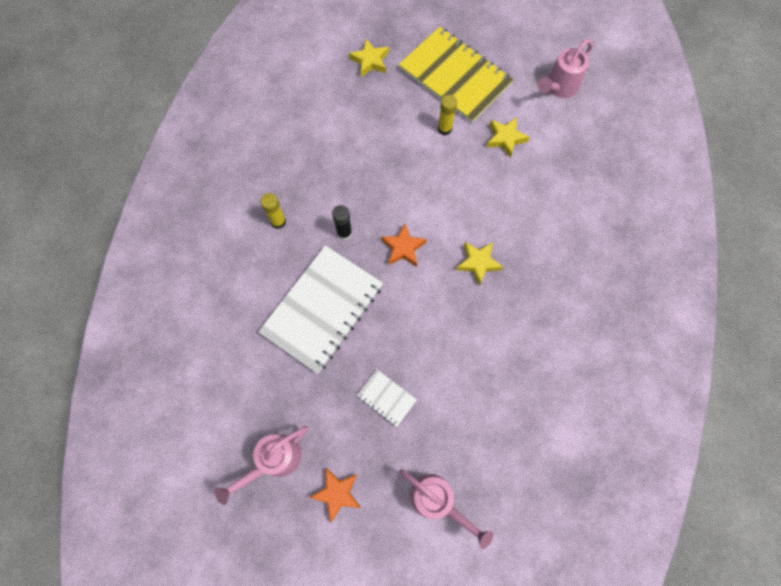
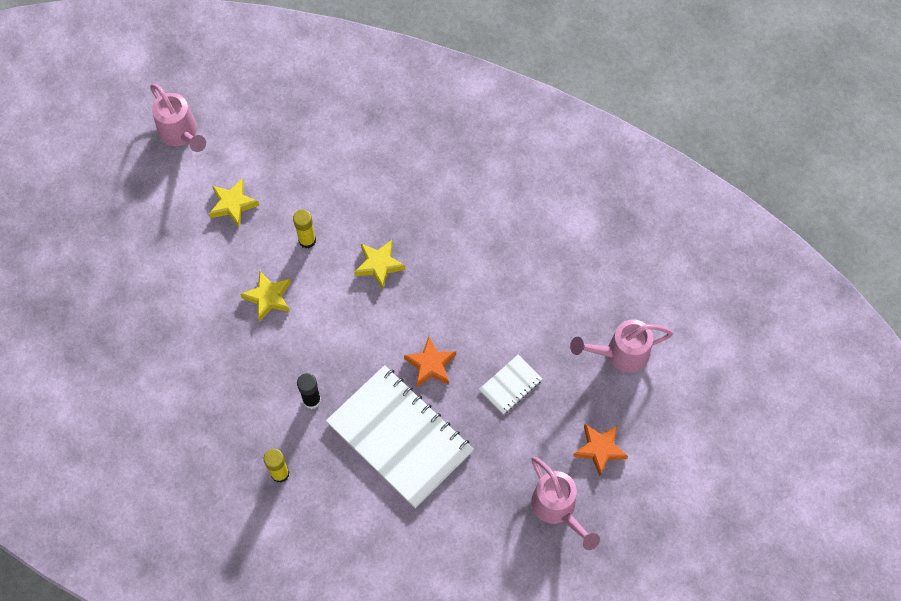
camera: 80 degrees left, 5 degrees down
(370, 61) = (82, 335): yellow star -> yellow star (268, 297)
(403, 248) = (344, 339): orange star -> orange star (431, 365)
(437, 501) = (620, 354): pink watering can -> pink watering can turned 150 degrees counterclockwise
(444, 129) = (203, 267): yellow glue stick -> yellow glue stick (307, 240)
(455, 77) = (134, 242): yellow notebook -> none

